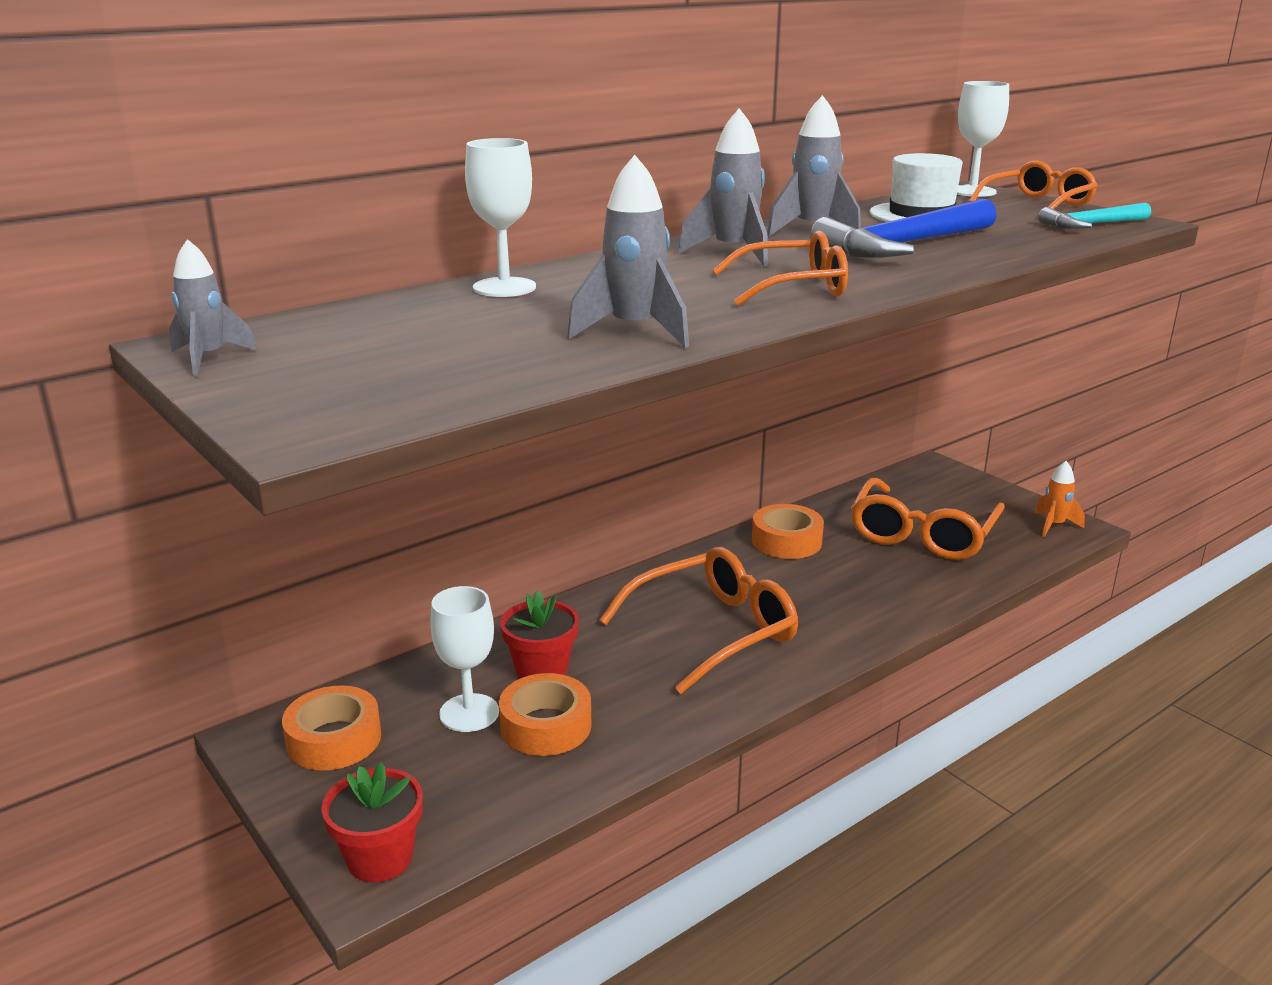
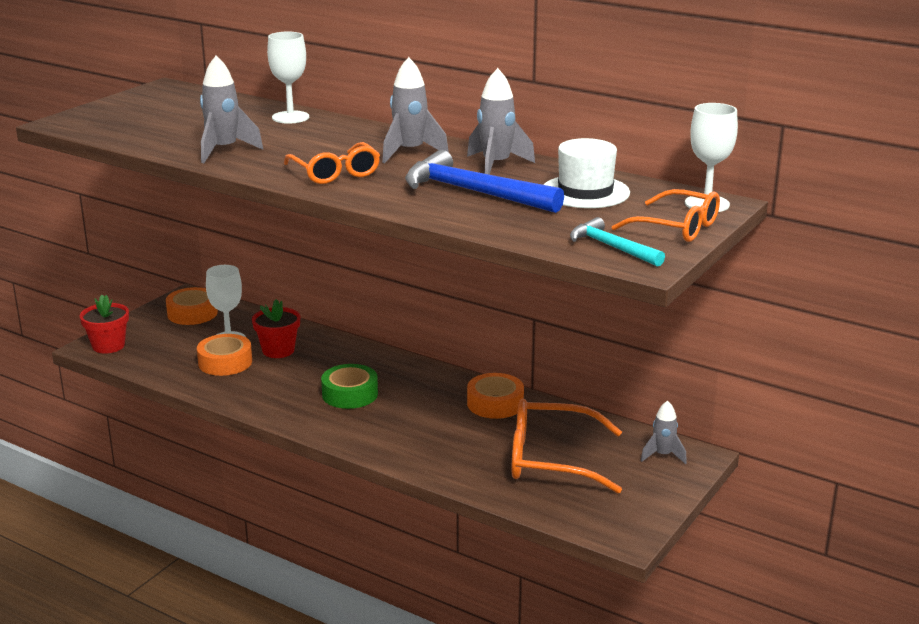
camera: 70 degrees right, 0 degrees up
(208, 358) = (147, 93): grey rocket -> grey rocket (663, 455)
(712, 631) = (350, 394): orange glasses -> green tape
(1054, 525) = (620, 524): orange rocket -> none

